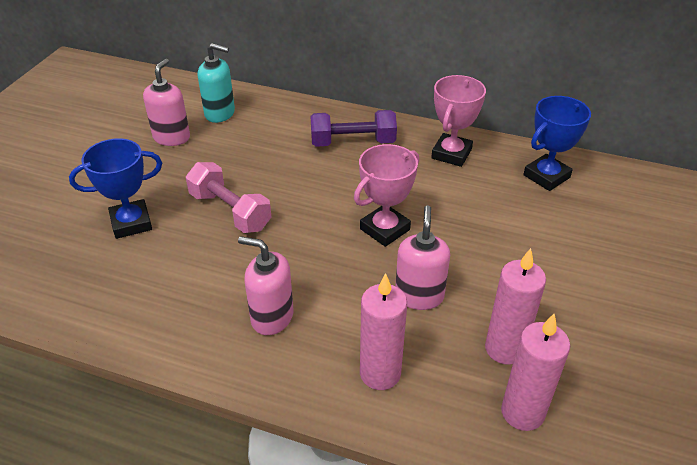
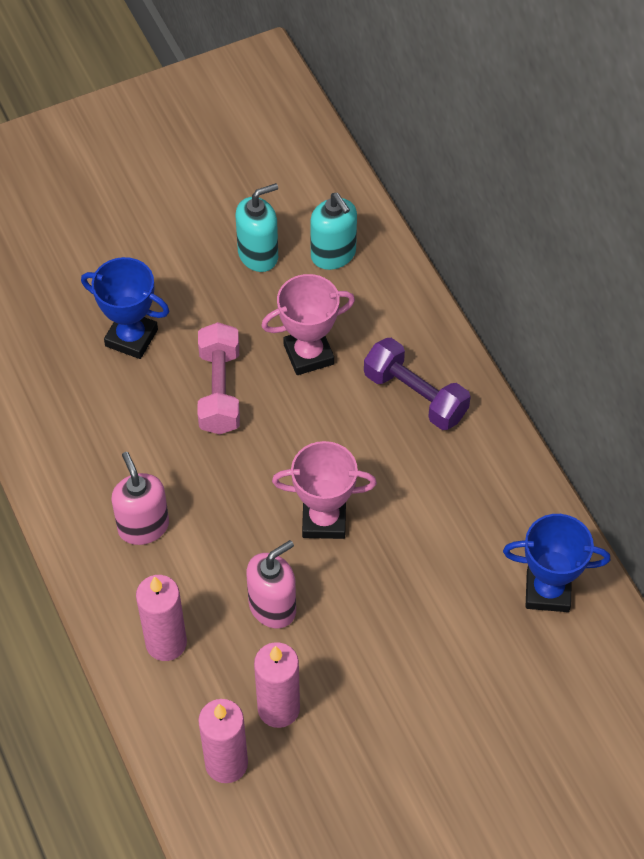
camera: 45 degrees right, 15 degrees up
(172, 137) = (258, 255): pink soap dispenser -> turquoise soap dispenser
(451, 154) = (492, 488): pink trophy -> pink trophy (308, 354)

